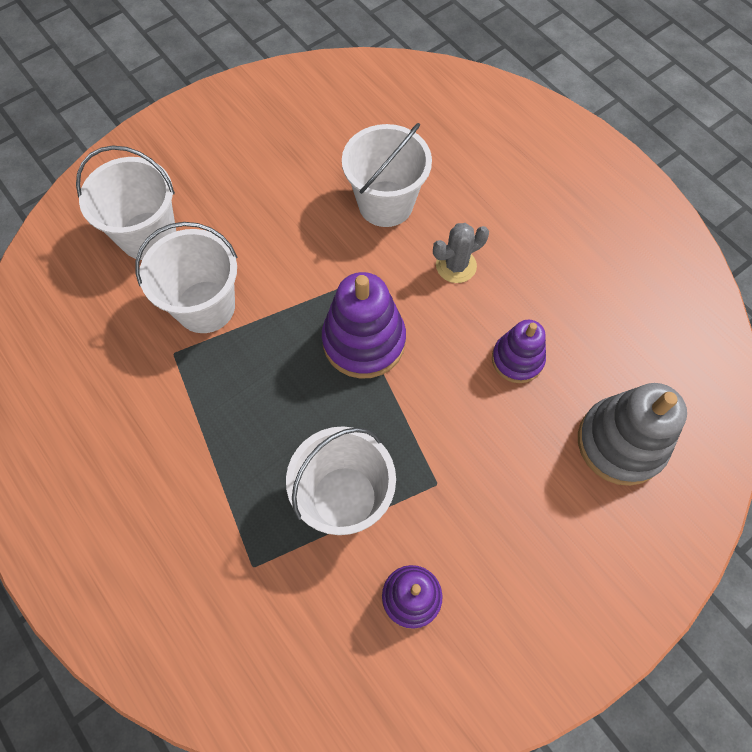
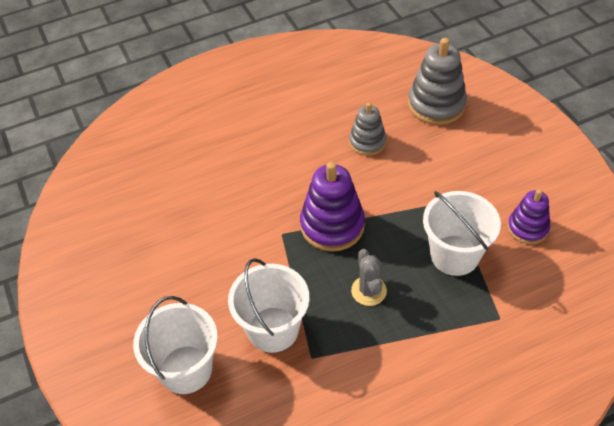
camera: 75 degrees left, 15 degrees down
(385, 204) = (214, 194): white bucket -> none
(456, 266) = (283, 161): grey cactus -> grey cactus (369, 291)
(517, 359) = (367, 142): purple stacking toy -> grey stacking toy

